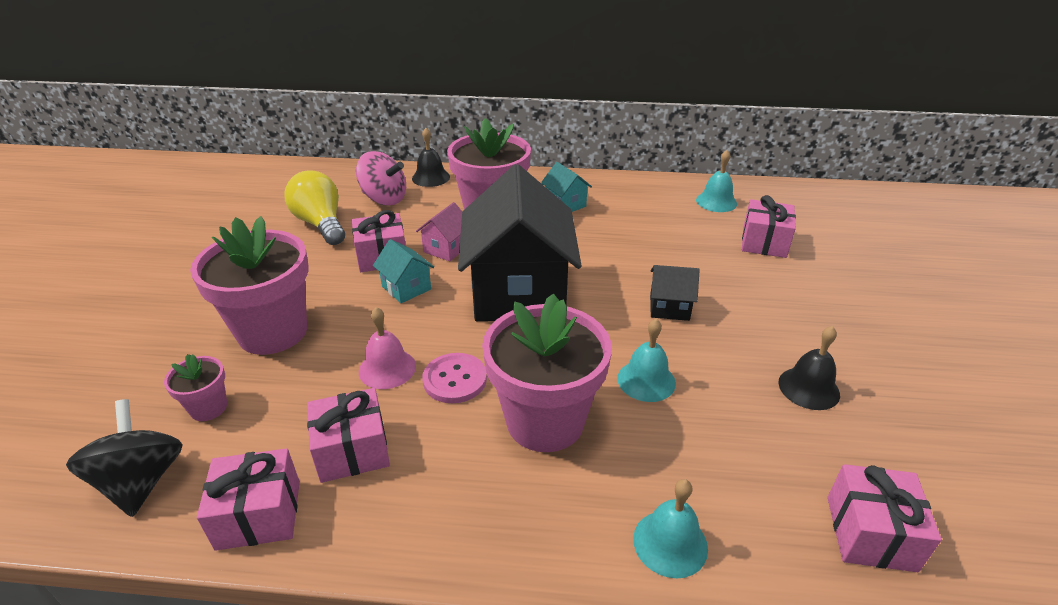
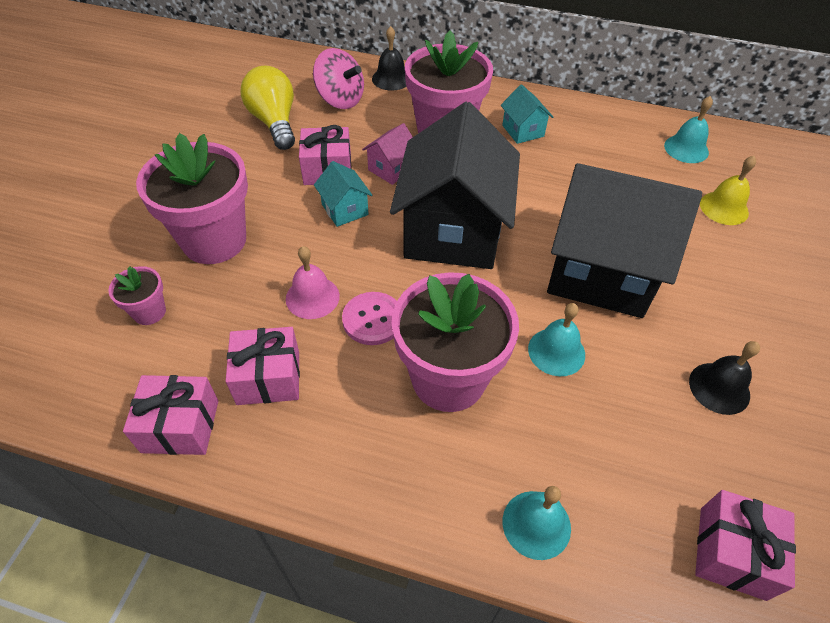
camera: 10 degrees right, 15 degrees up
(141, 481) = (87, 376): black spinning top -> none
(669, 307) = (601, 272): black house -> black house, size x2.41
(764, 242) = (724, 208): pink gift -> yellow bell

